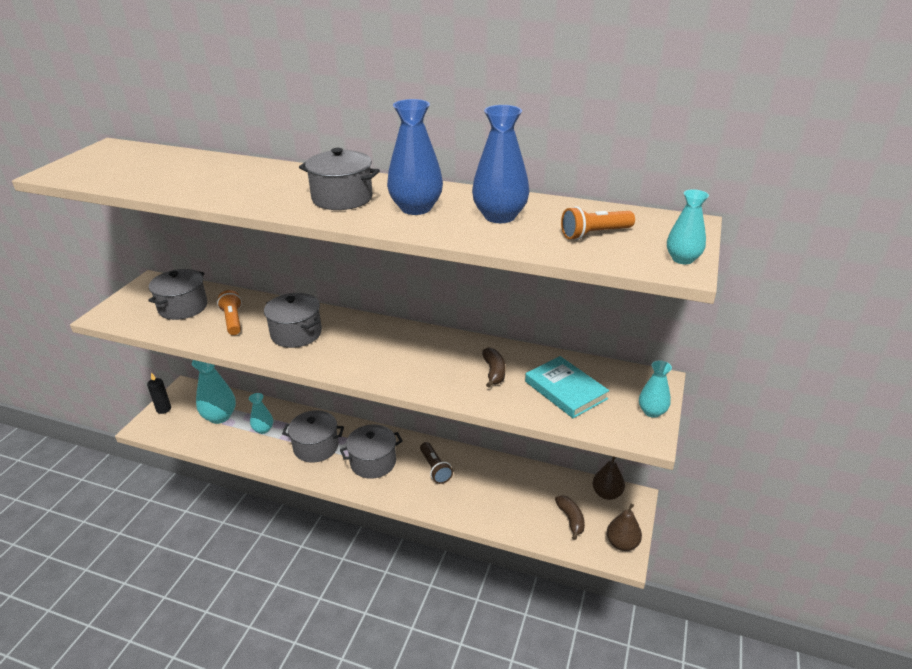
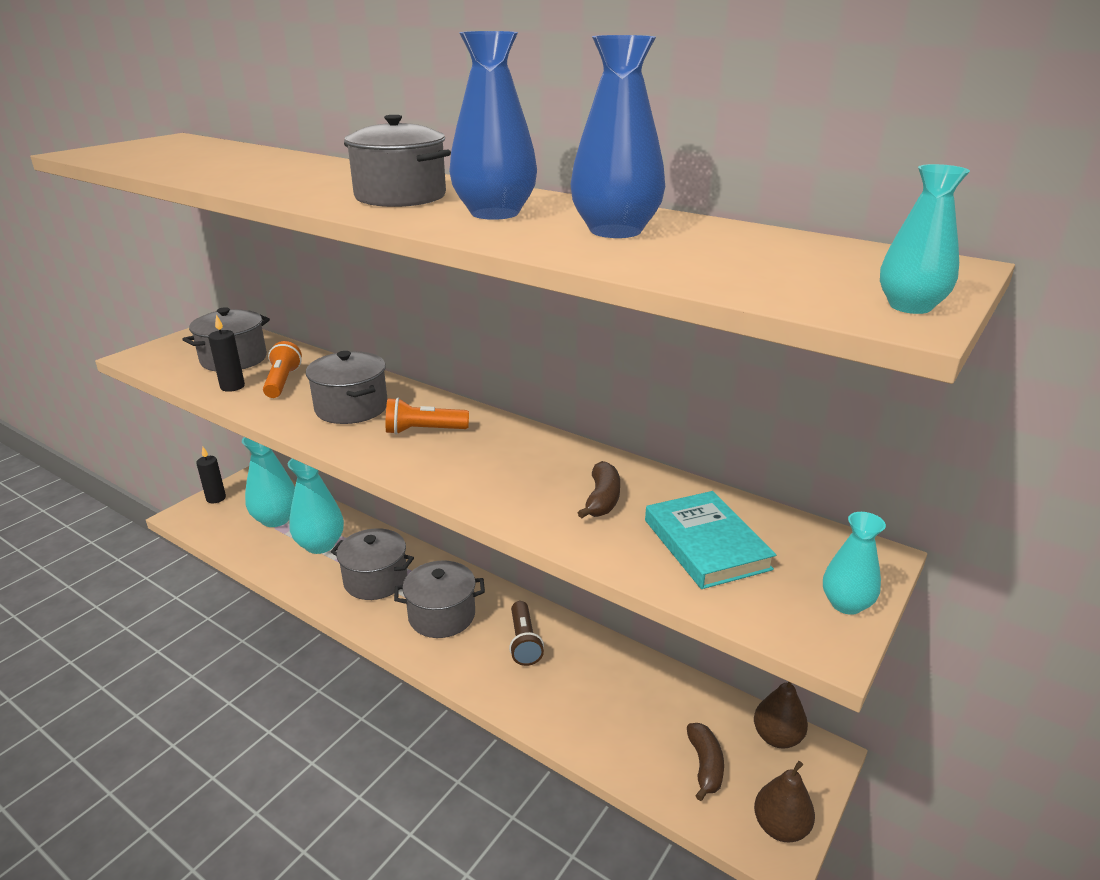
camera: 15 degrees right, 5 degrees down
(197, 330) = (232, 387): none -> black candle
(263, 429) = (320, 544): turquoise vase -> turquoise vase, size x1.70
(594, 234) = (760, 262): orange flashlight -> orange flashlight (424, 431)

